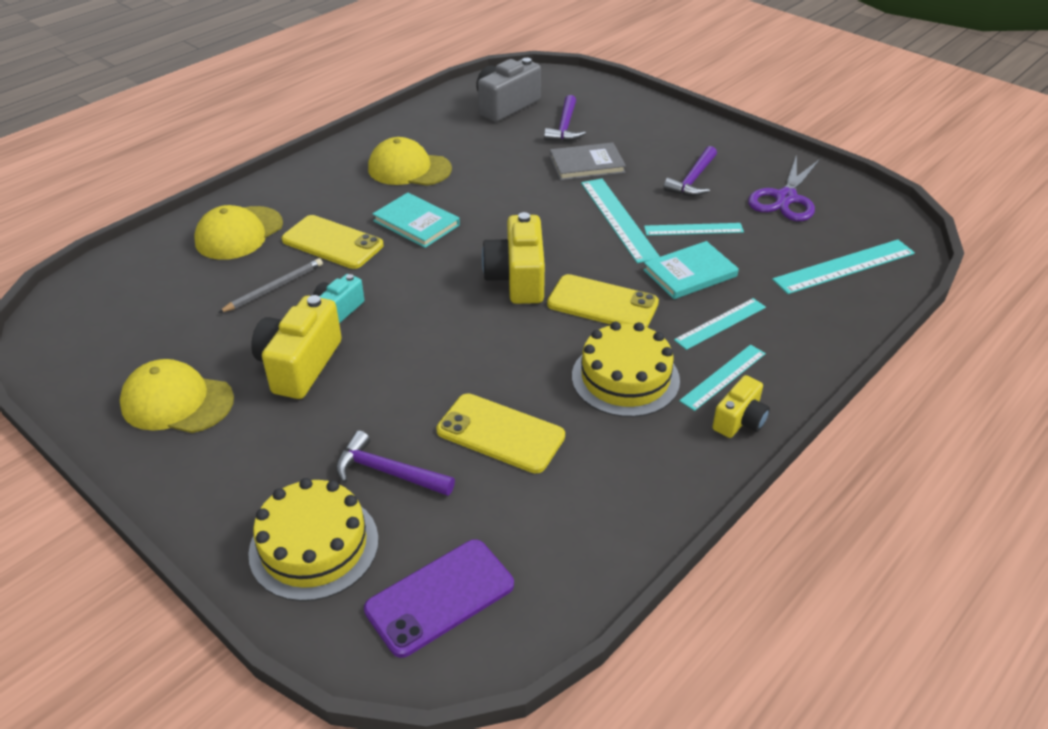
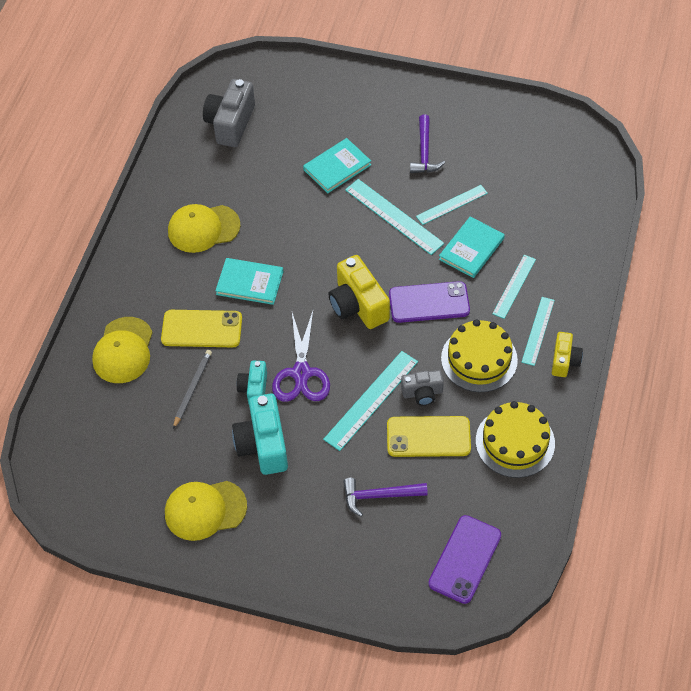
camera: 25 degrees left, 15 degrees up
(299, 365) = (263, 444): yellow camera -> turquoise camera
(314, 546) = (372, 564): yellow cake -> yellow cake (515, 442)
(528, 386) = (422, 393): none -> grey camera
(565, 127) = (294, 130): purple hammer -> none
(587, 164) = (337, 167): grey book -> turquoise book
(602, 304) = (429, 302): yellow phone -> purple phone
(785, 198) = (499, 145): purple scissors -> purple scissors (301, 373)
(844, 266) = (569, 198): turquoise ruler -> turquoise ruler (371, 400)

